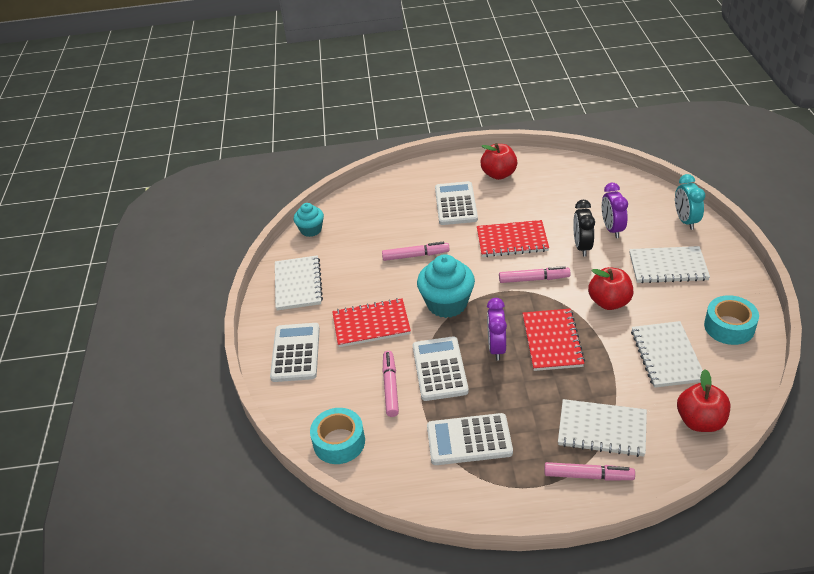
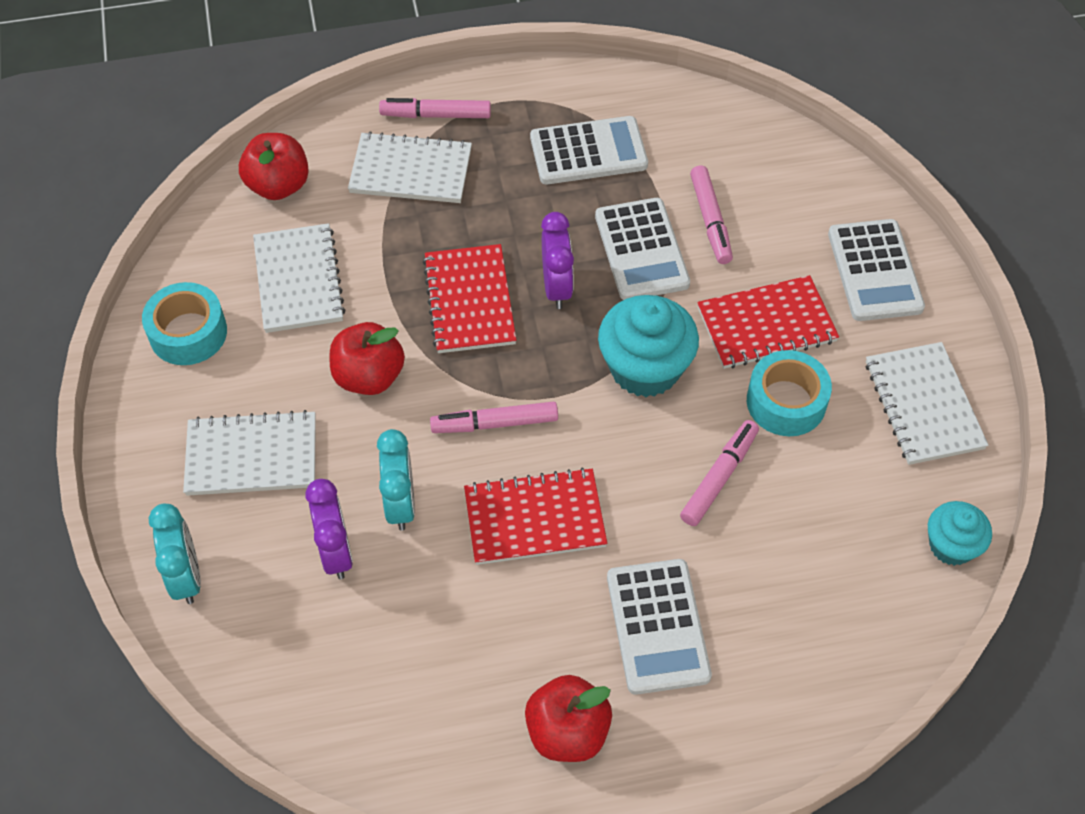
camera: 170 degrees right, 15 degrees up
(339, 442) = (763, 143): turquoise tape -> turquoise tape (786, 402)
(415, 255) = (719, 477): pink marker -> pink marker turned 135 degrees clockwise
(582, 246) = (401, 503): black clock -> turquoise clock

